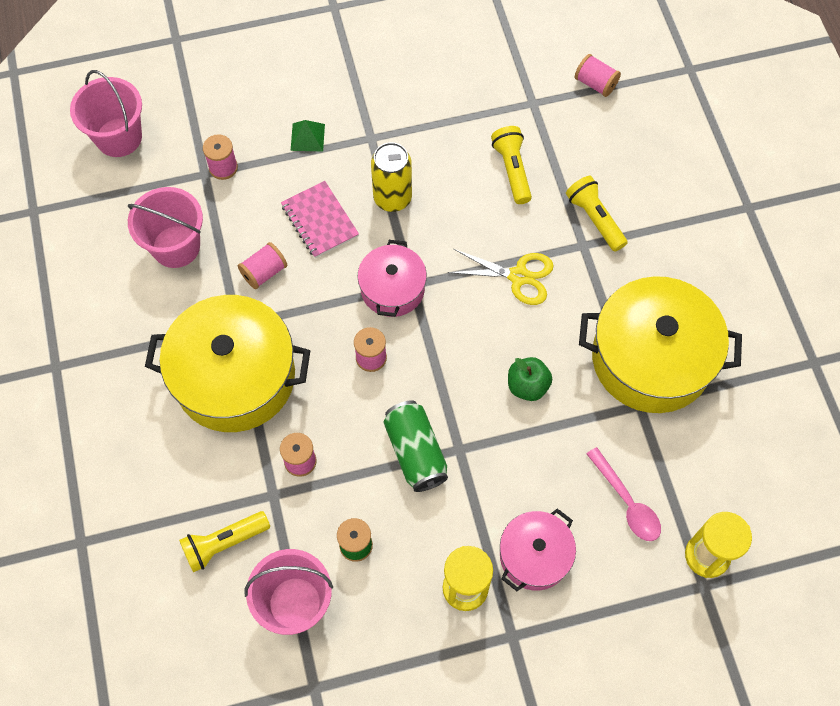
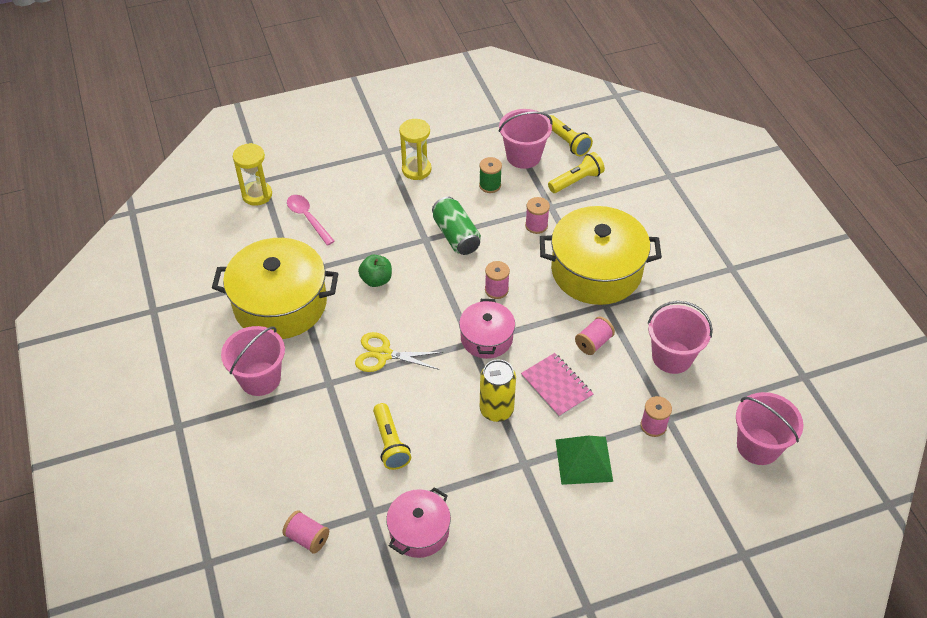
camera: 175 degrees right, 15 degrees down
(307, 137) = (584, 460): green pyramid -> green pyramid, size x1.68
(534, 556) = (371, 187): pink pot -> pink pot (419, 531)
(594, 219) = (317, 405): yellow flashlight -> yellow flashlight (567, 142)
(664, 256) = (260, 379): none -> pink bucket

